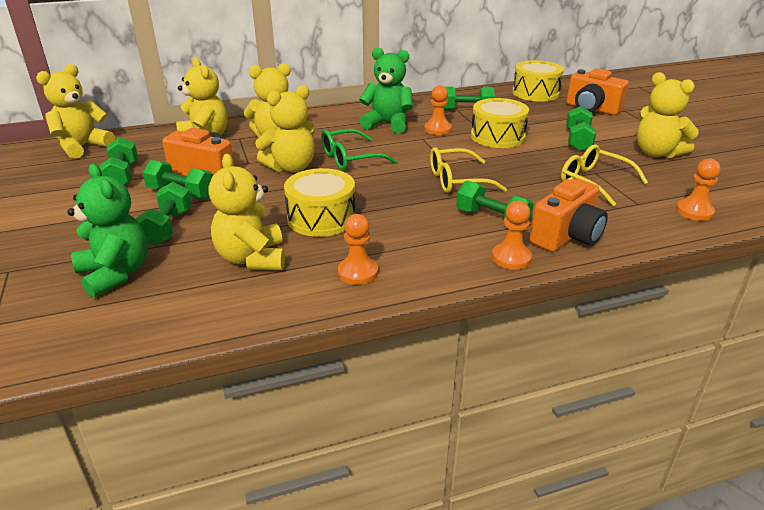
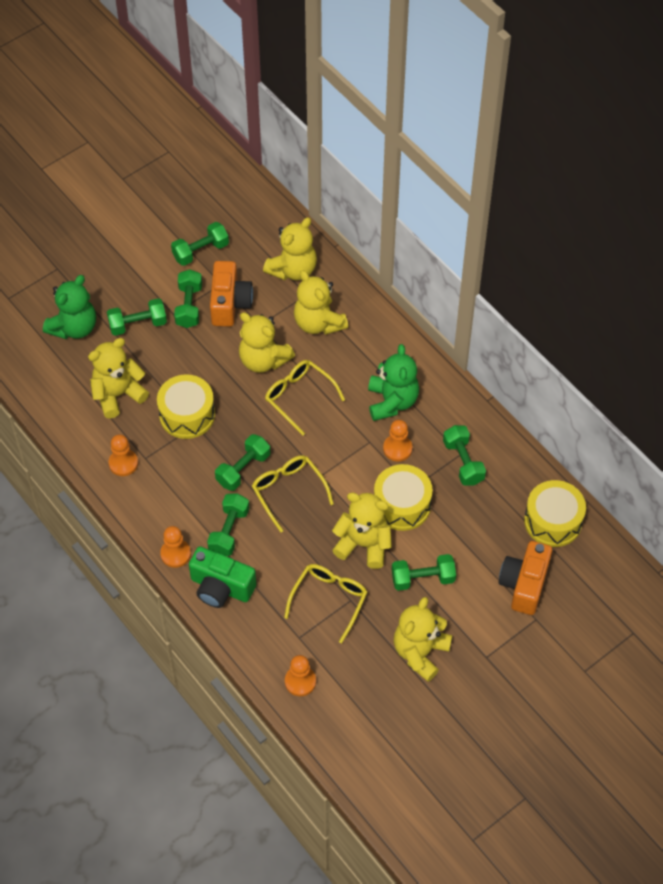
camera: 70 degrees right, 25 degrees up
(82, 147) = (239, 192): yellow teddy bear -> yellow teddy bear (363, 544)
(350, 158) = (299, 397): green glasses -> yellow glasses
(416, 198) = (243, 469): none -> green dumbbell
(567, 236) = (221, 587): orange camera -> green camera

